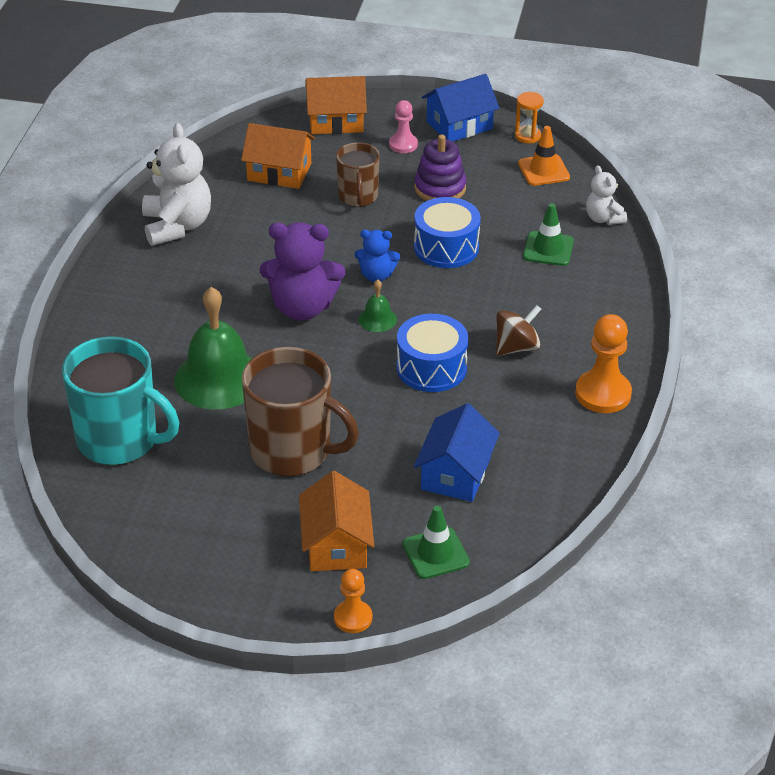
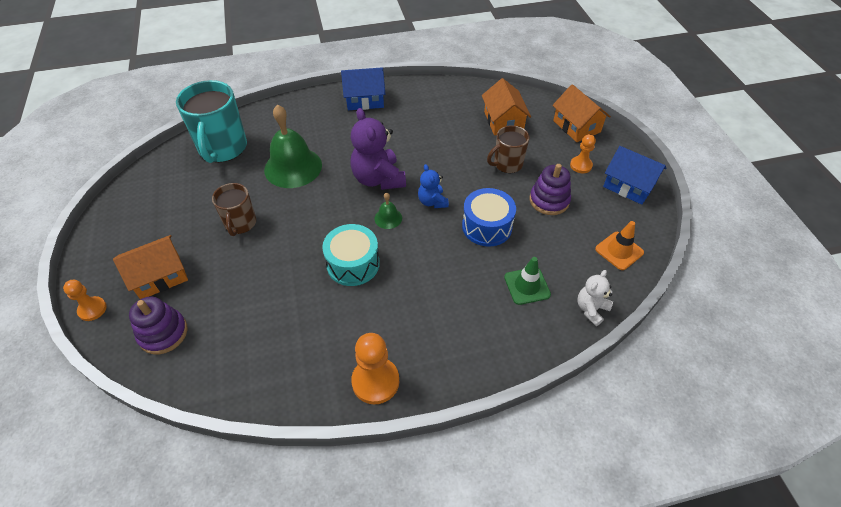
camera: 65 degrees right, 10 degrees up
(177, 226) = (420, 101): white teddy bear -> none
(293, 451) = (240, 223): brown mug -> brown mug, size x0.58
(403, 144) = (581, 165): pink pawn -> orange pawn
(431, 368) = (353, 264): blue drum -> turquoise drum
(435, 553) = (163, 333): green traffic cone -> purple stacking toy
(456, 473) = (248, 316): blue house -> blue house (365, 100)
(516, 347) = (401, 305): brown spinning top -> none
(527, 136) = (652, 227): orange hourglass -> none

